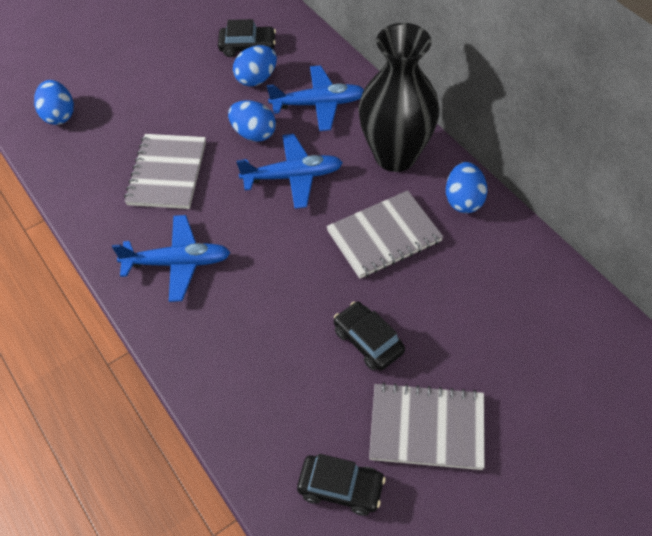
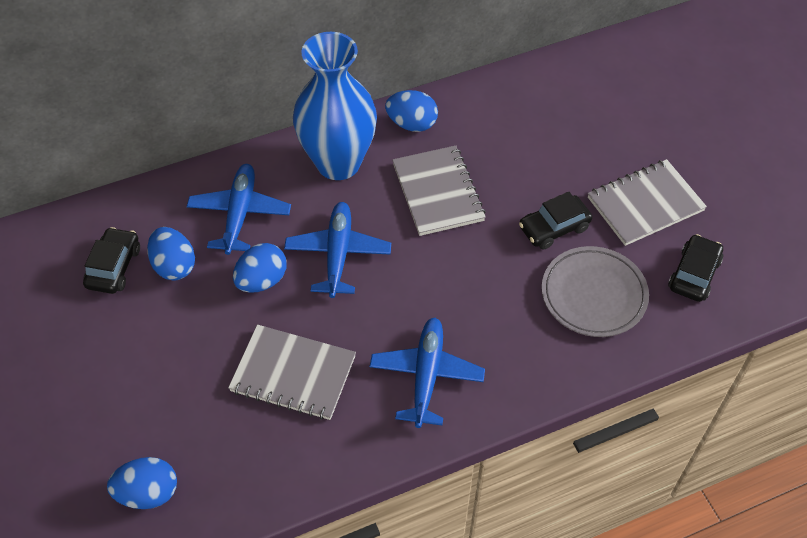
camera: 80 degrees left, 0 degrees up
(291, 388) = (593, 295): none -> grey plate
(395, 156) = (338, 163): black vase -> blue vase
(427, 427) = (645, 204): grey notebook -> grey notebook turned 45 degrees clockwise

